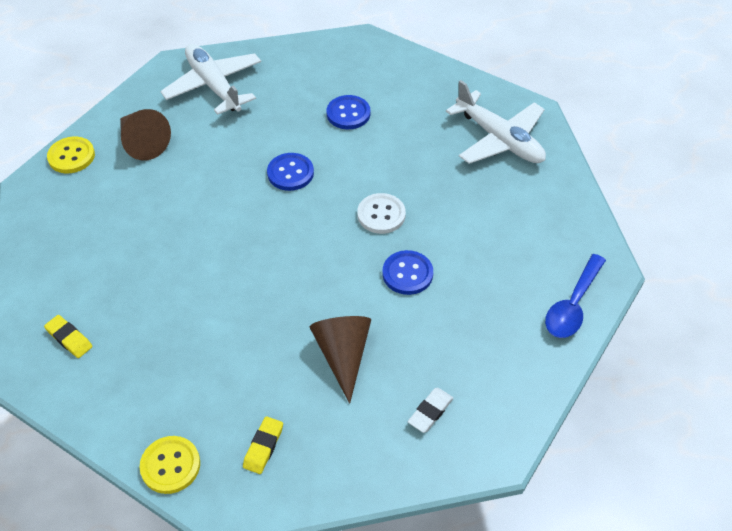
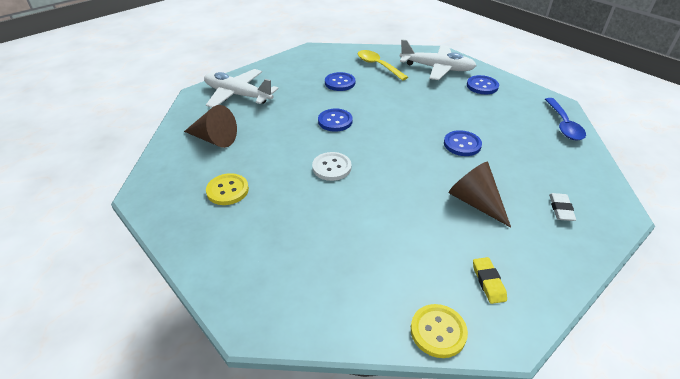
camera: 30 degrees left, 10 degrees down
(69, 338) = (268, 281): yellow eraser -> none
(71, 156) = (163, 165): yellow button -> yellow button (227, 190)
(381, 215) = (413, 122): white button -> white button (331, 167)
(423, 103) = (378, 65): none -> yellow spoon
(531, 195) = (482, 86): none -> blue button

